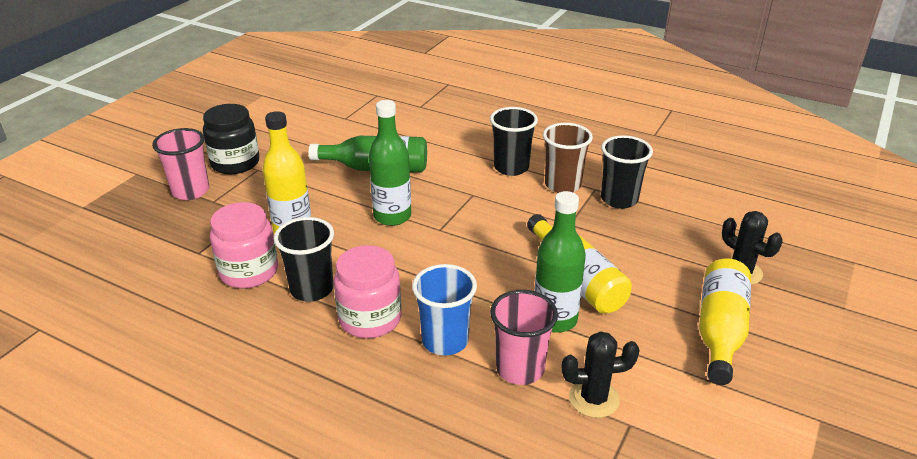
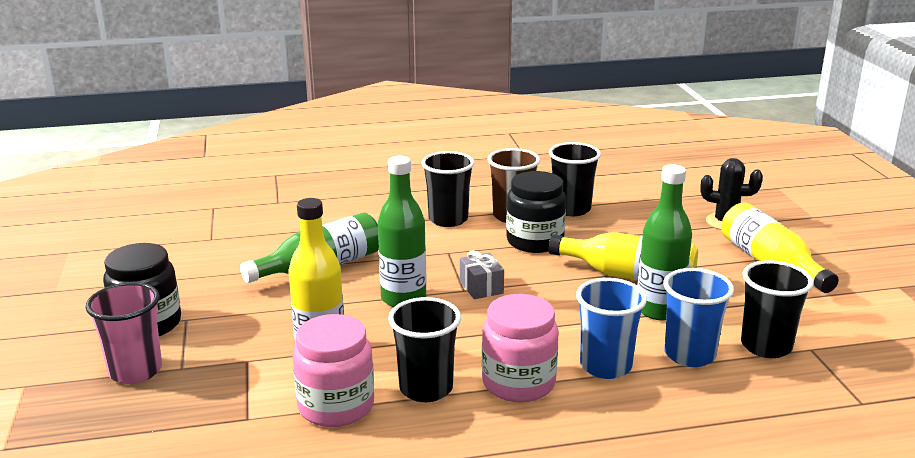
camera: 40 degrees left, 10 degrees down
(454, 233) = (481, 287): none -> grey gift
(520, 369) = (689, 355): pink cup -> blue cup
(547, 214) = (535, 241): none -> black jar
(594, 398) = (766, 346): black cactus -> black cup

